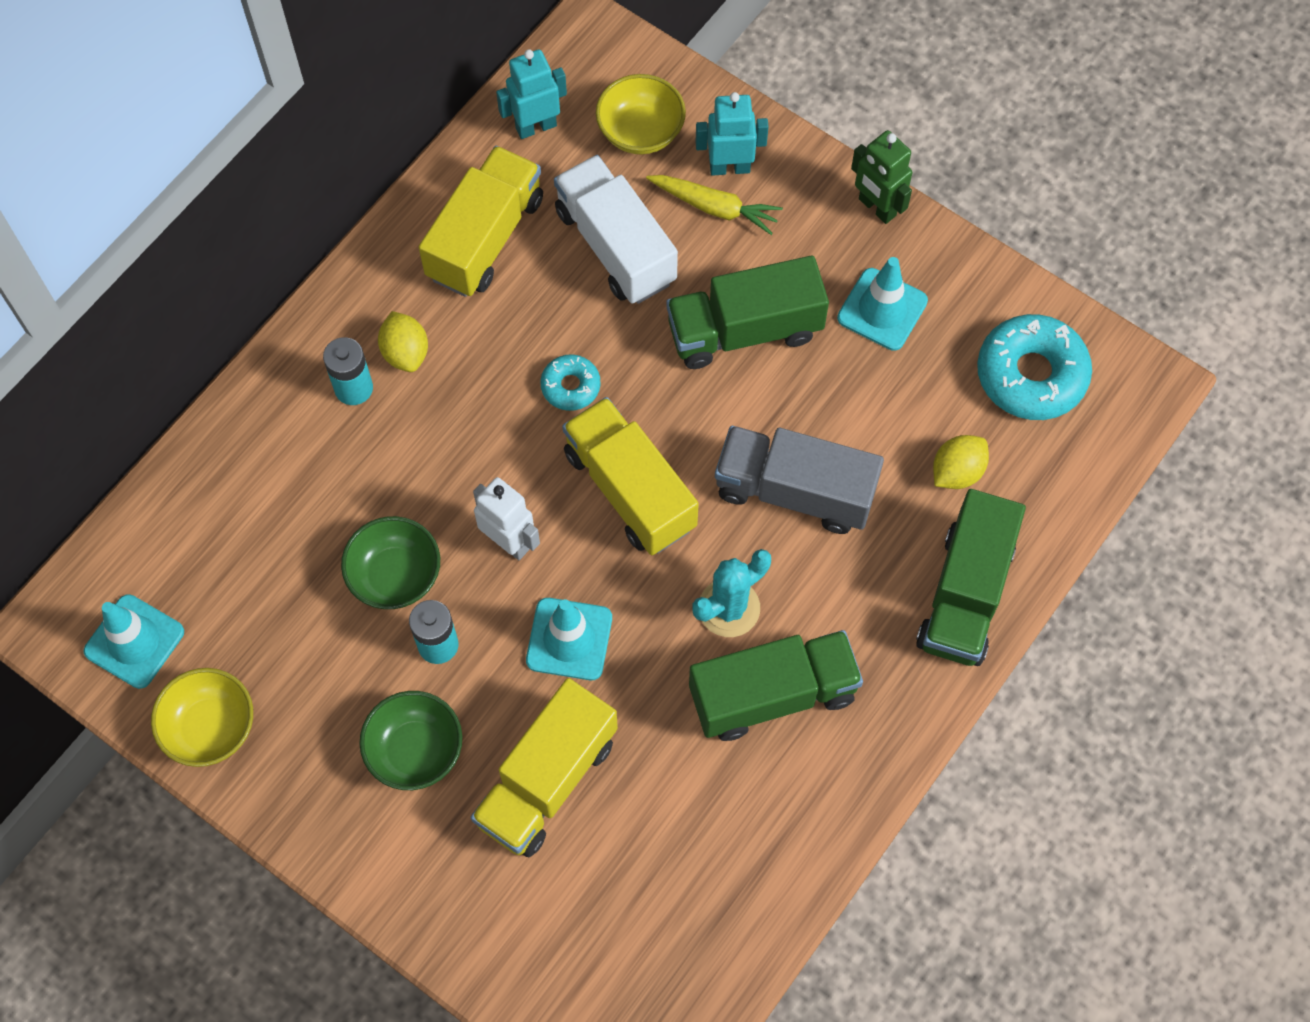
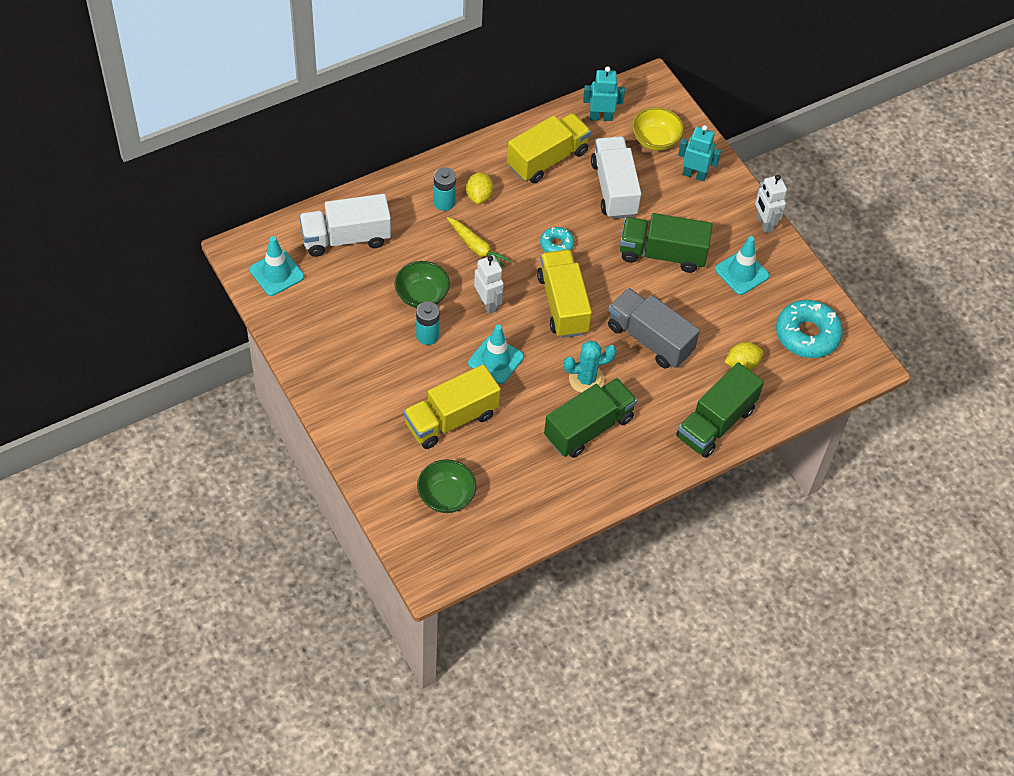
camera: 20 degrees right, 10 degrees down
(210, 727) = (295, 326): yellow bowl -> none
(221, 525) = (346, 238): none -> white truck
(415, 750) = (391, 378): green bowl -> green bowl (446, 496)
(714, 207) = (676, 190): yellow carrot -> yellow carrot (477, 248)
(772, 694) = (588, 428): green truck -> green truck turned 45 degrees counterclockwise
(876, 207) = (764, 223): green robot -> white robot

